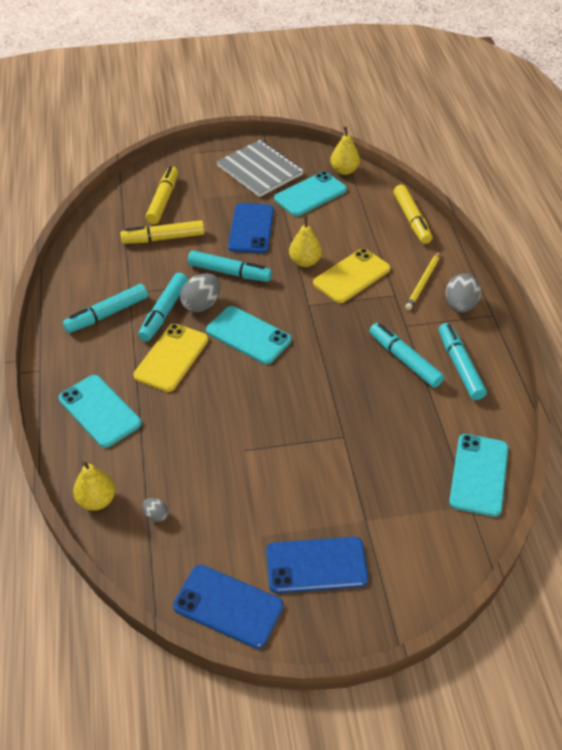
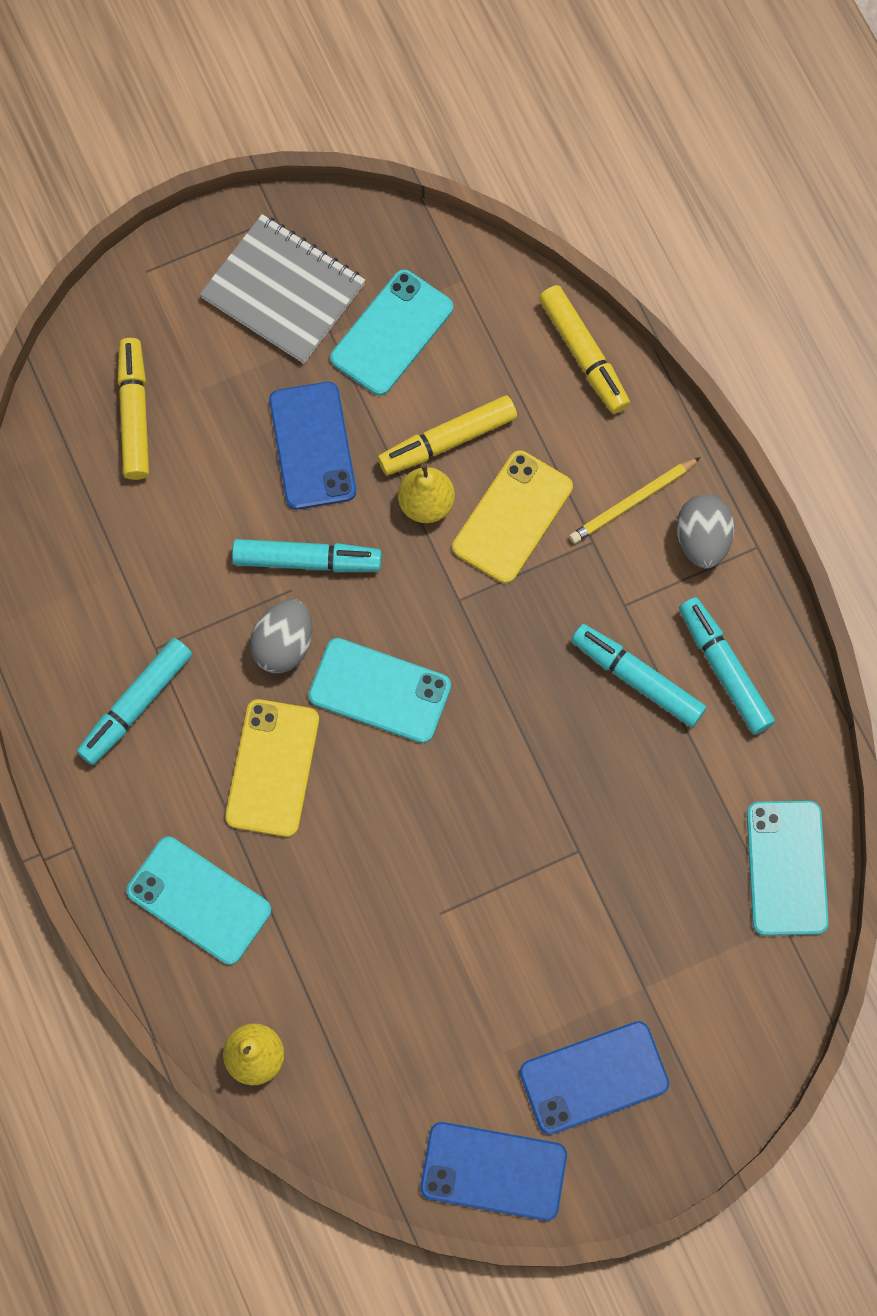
camera: 15 degrees left, 25 degrees up
(156, 515) = (348, 1058): grey egg -> none
(163, 238) = (168, 508): yellow marker -> yellow marker (447, 441)
(164, 312) = (228, 677): turquoise marker -> none
(344, 171) = (436, 254): yellow pear -> none
(423, 282) = (632, 502): yellow pencil -> yellow pencil turned 45 degrees clockwise

